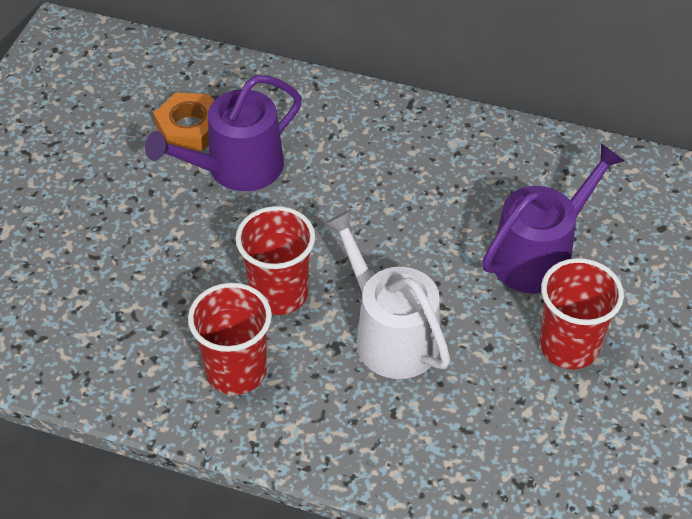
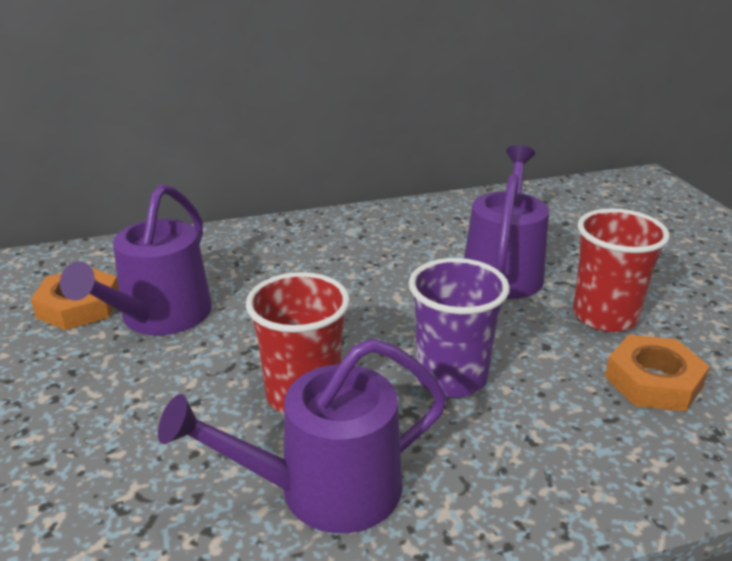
camera: 35 degrees left, 20 degrees down
(236, 371) = (325, 490): red cup -> purple watering can
(390, 335) = (451, 377): white watering can -> purple cup
(533, 421) = (653, 381): none -> orange nut

